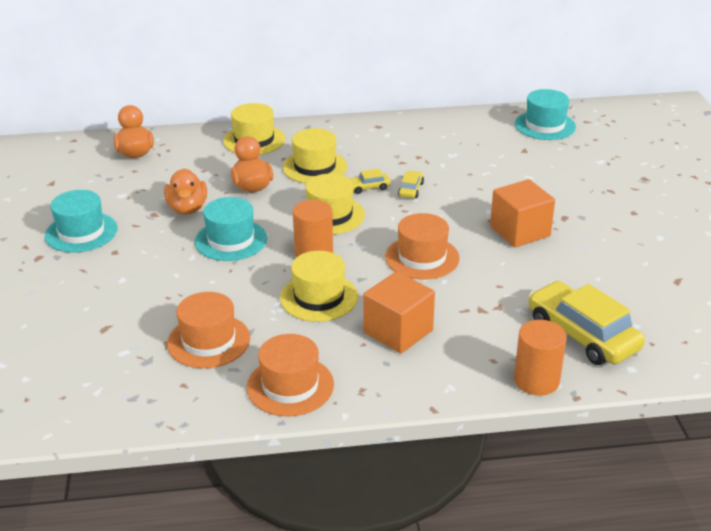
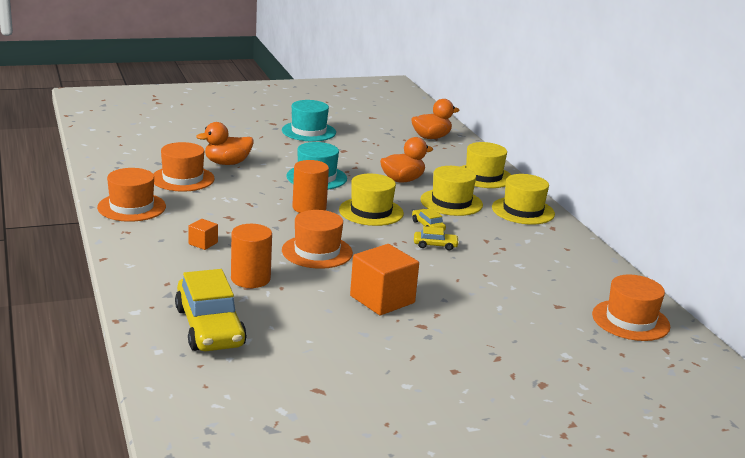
camera: 75 degrees right, 10 degrees down
(187, 208) = (356, 160): orange duck -> orange duck (227, 163)
(319, 297) = (245, 212): yellow hat -> yellow hat (523, 211)
(398, 331) = (203, 243): orange cube -> orange cube, size x0.48
(536, 380) = (139, 302): orange cylinder -> orange cylinder (250, 279)
(545, 125) = (630, 320): turquoise hat -> orange hat
(582, 334) = (209, 327): yellow car -> yellow car turned 120 degrees clockwise

